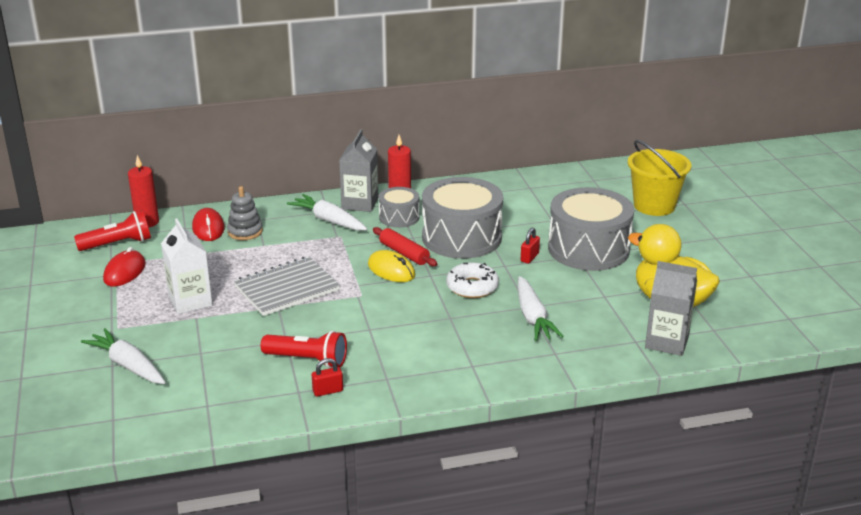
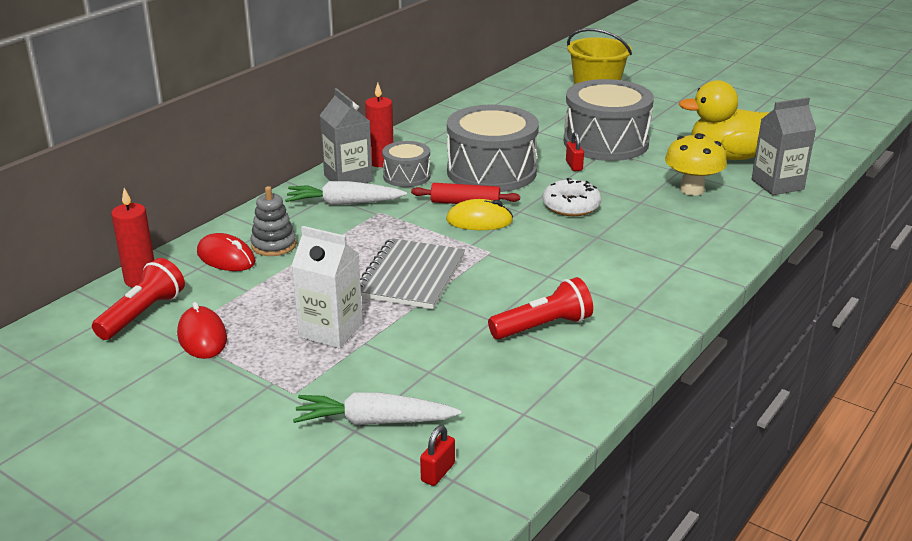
camera: 40 degrees left, 0 degrees up
(328, 391) = (608, 343): red padlock -> red padlock (438, 472)
(533, 317) = (658, 208): white carrot -> none
(586, 315) = (692, 190): none -> yellow mushroom

